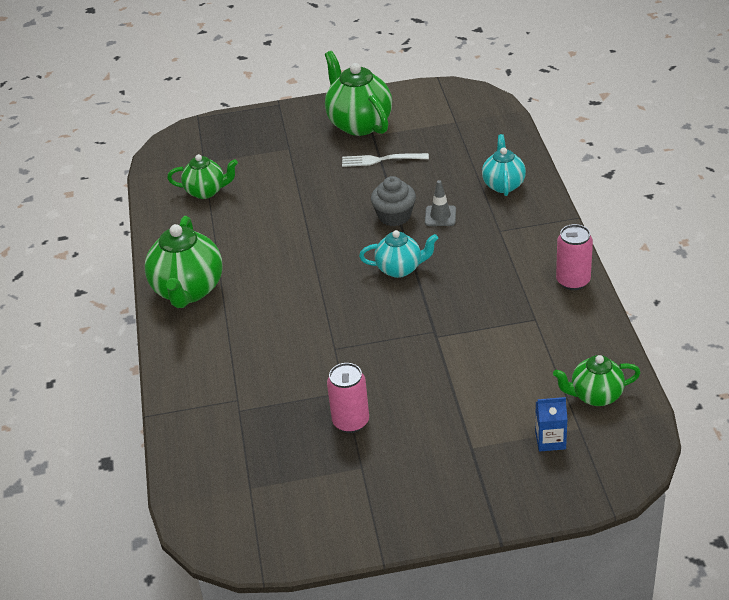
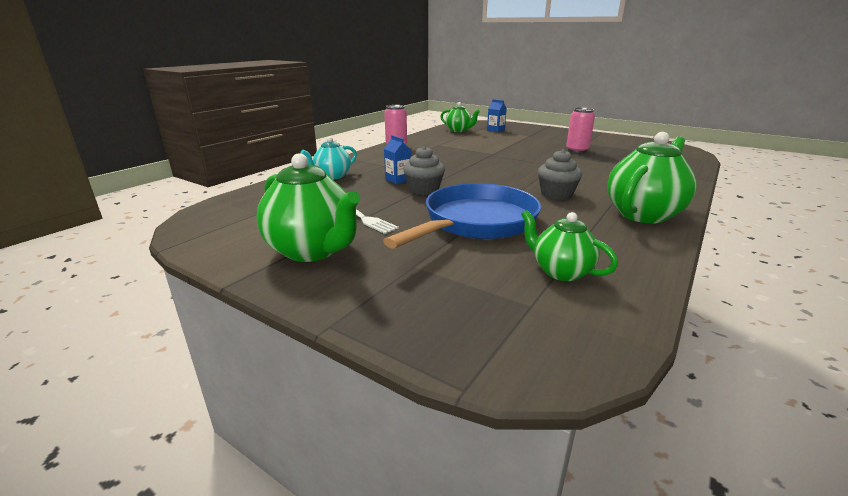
camera: 140 degrees left, 15 degrees down
(279, 280) = (556, 194): none -> grey cupcake
(300, 202) = (475, 222): none -> blue pan
(359, 124) = (313, 250): green teapot -> green teapot turned 60 degrees counterclockwise
(400, 269) = (467, 173): turquoise teapot -> none
(440, 216) = (398, 180): grey traffic cone -> blue carton

